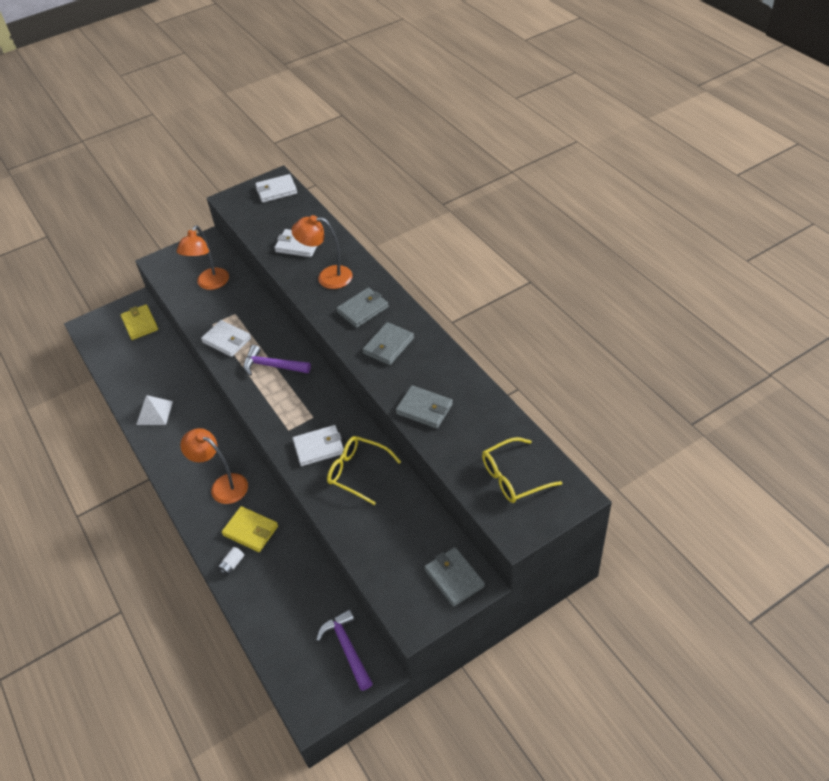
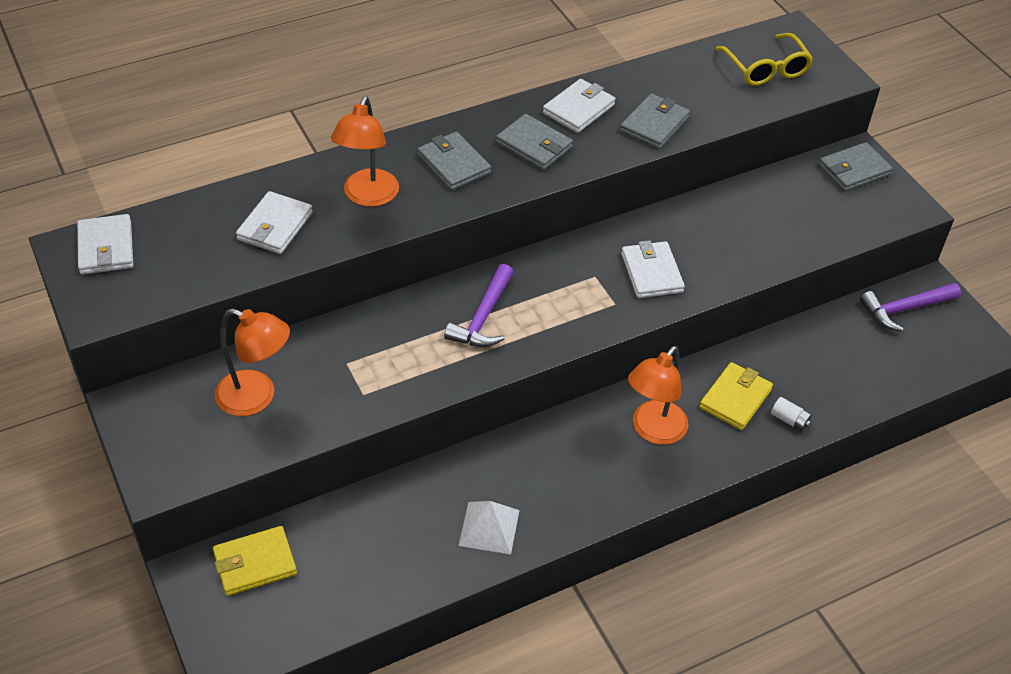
camera: 90 degrees left, 0 degrees up
(227, 340) = (410, 374): white wallet -> white wallet (578, 109)
(358, 472) = (697, 237): yellow glasses -> none

